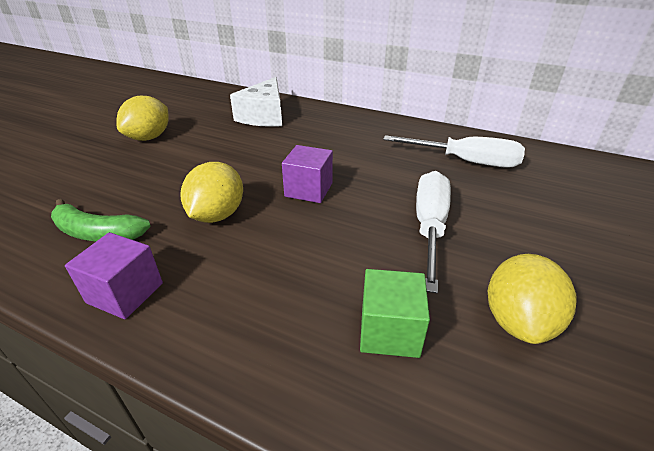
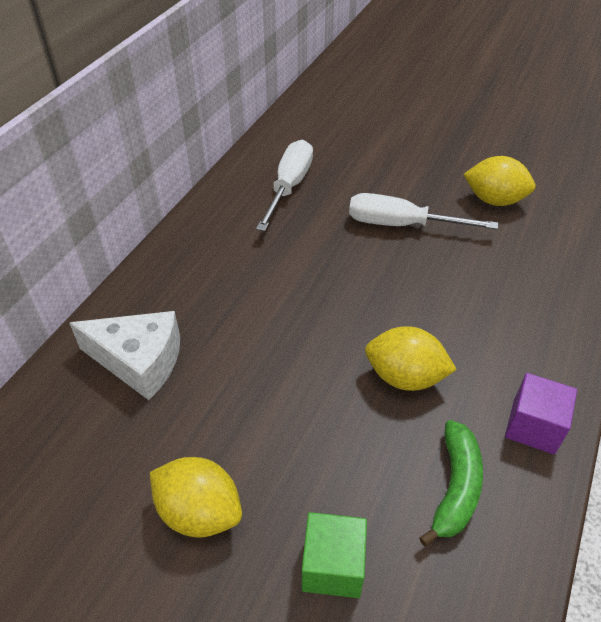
camera: 90 degrees left, 10 degrees up
(308, 190) = (349, 303): purple cube -> none
(389, 331) = (521, 258): green cube -> green cube (333, 566)

